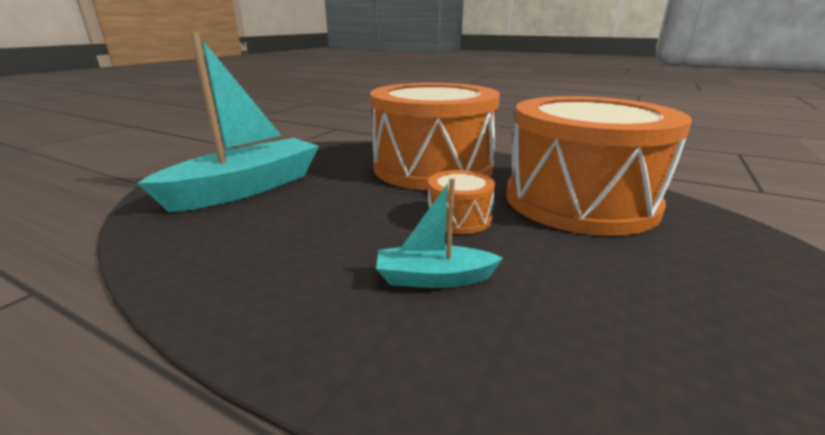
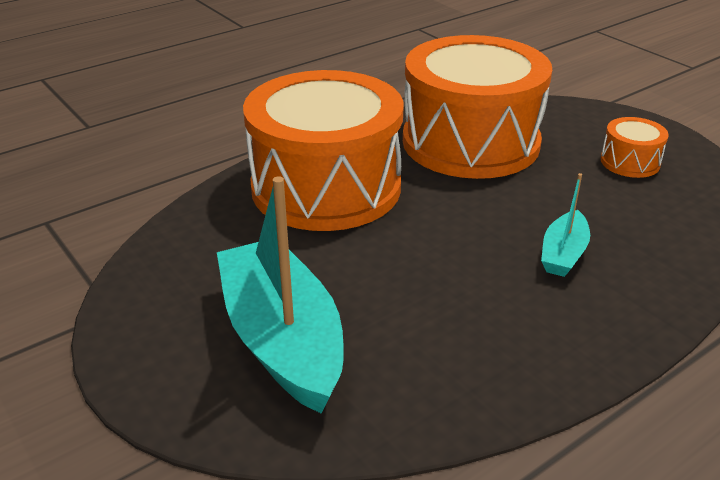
camera: 65 degrees left, 10 degrees up
(459, 218) = (469, 211): orange drum -> orange drum (630, 162)

